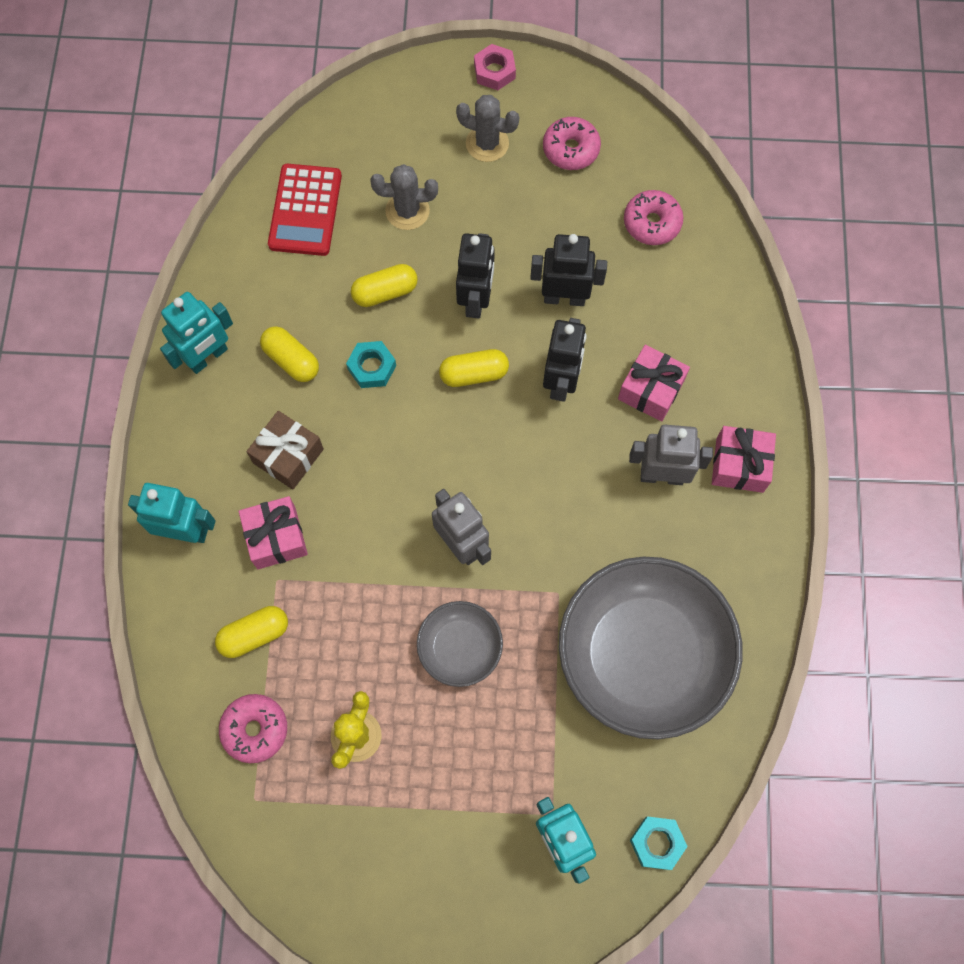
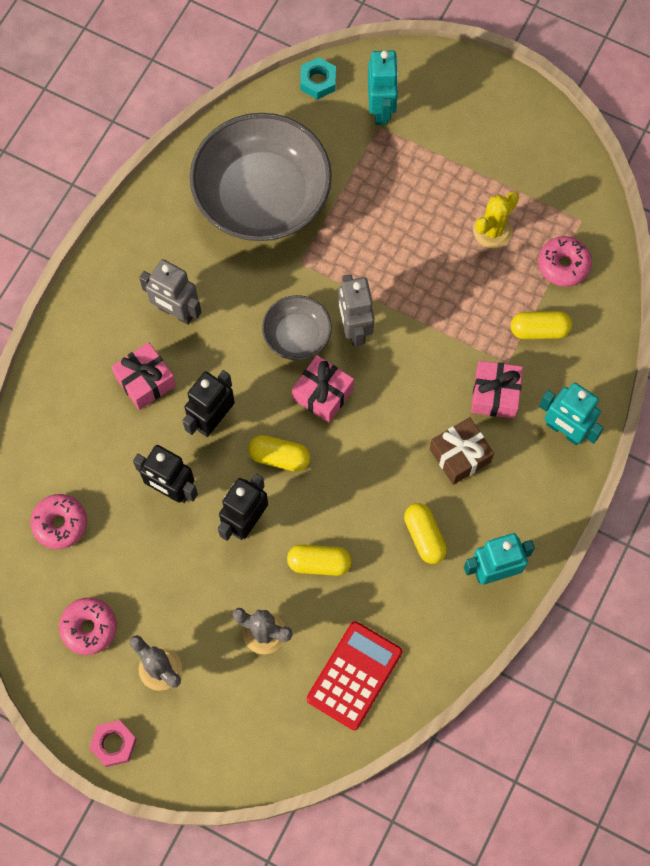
camera: 155 degrees left, 0 degrees up
(372, 367) = (360, 500): turquoise nut -> none
(460, 648) = (391, 256): grey bowl -> grey bowl (297, 335)
(739, 465) = (112, 294): pink gift -> pink gift (323, 394)

